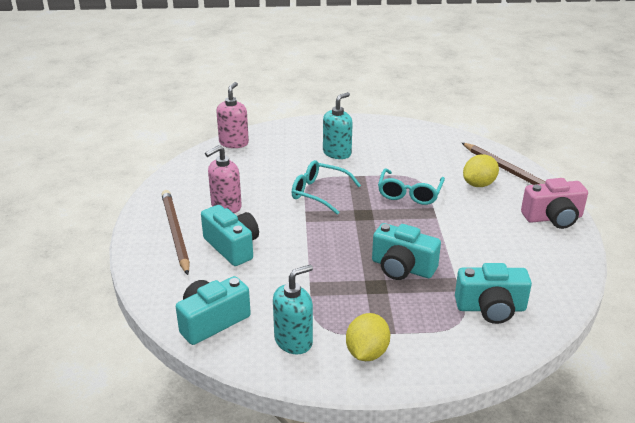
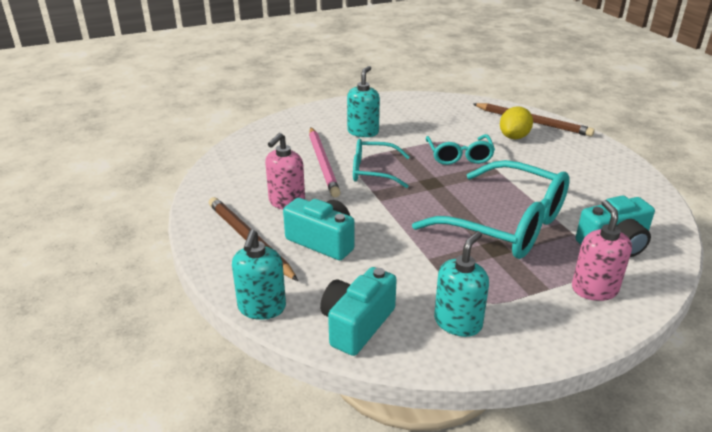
camera: 20 degrees left, 0 degrees up
(149, 290) = (262, 308): none -> turquoise soap dispenser
(234, 143) = (251, 140): pink soap dispenser -> pink soap dispenser (594, 289)
(280, 177) = (323, 163): none -> pink pencil
(367, 353) = (538, 315): yellow lemon -> none
(402, 268) = (506, 225): turquoise camera -> turquoise glasses
(553, 218) = (599, 154): pink camera -> none

